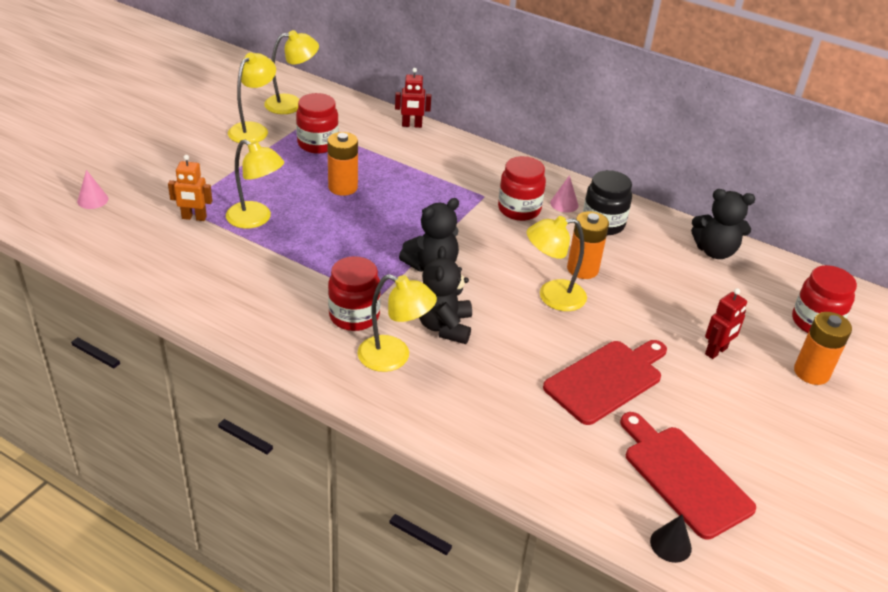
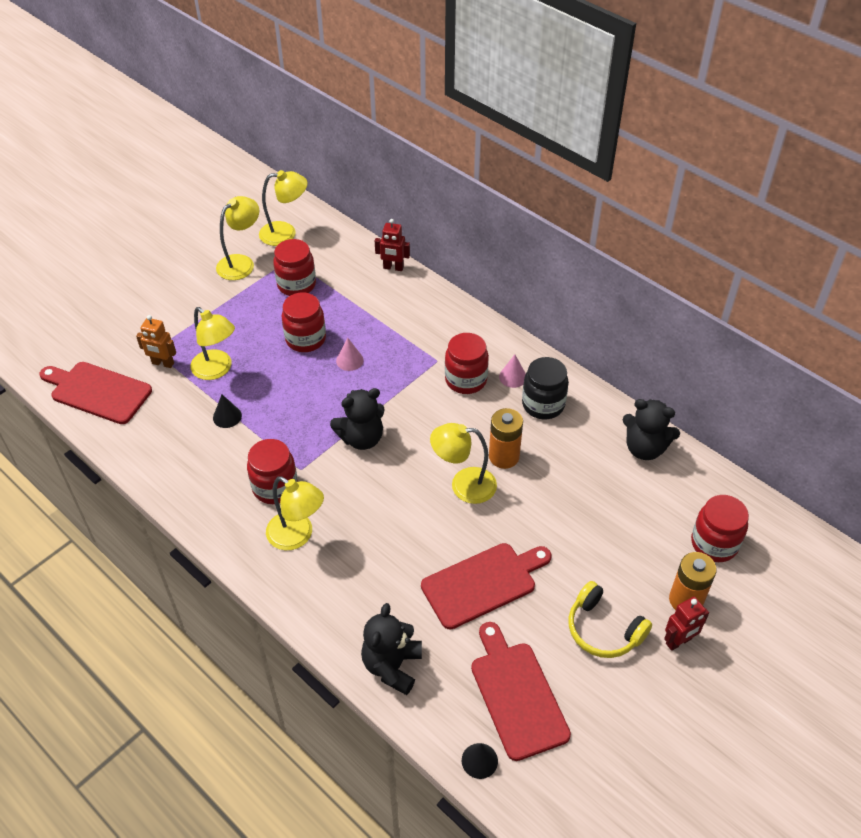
camera: 15 degrees right, 10 degrees up
(92, 200) = (80, 335): pink cone -> pink cone (349, 360)
(126, 247) = (97, 392): none -> red cutting board
(280, 258) = (227, 416): none -> black cone
(343, 187) = (305, 339): orange battery -> red jar
(444, 326) = (352, 508): black teddy bear -> black teddy bear (392, 666)
(716, 351) = (600, 565): red robot -> red robot (679, 641)
(744, 407) = (603, 629): none -> yellow headphones

